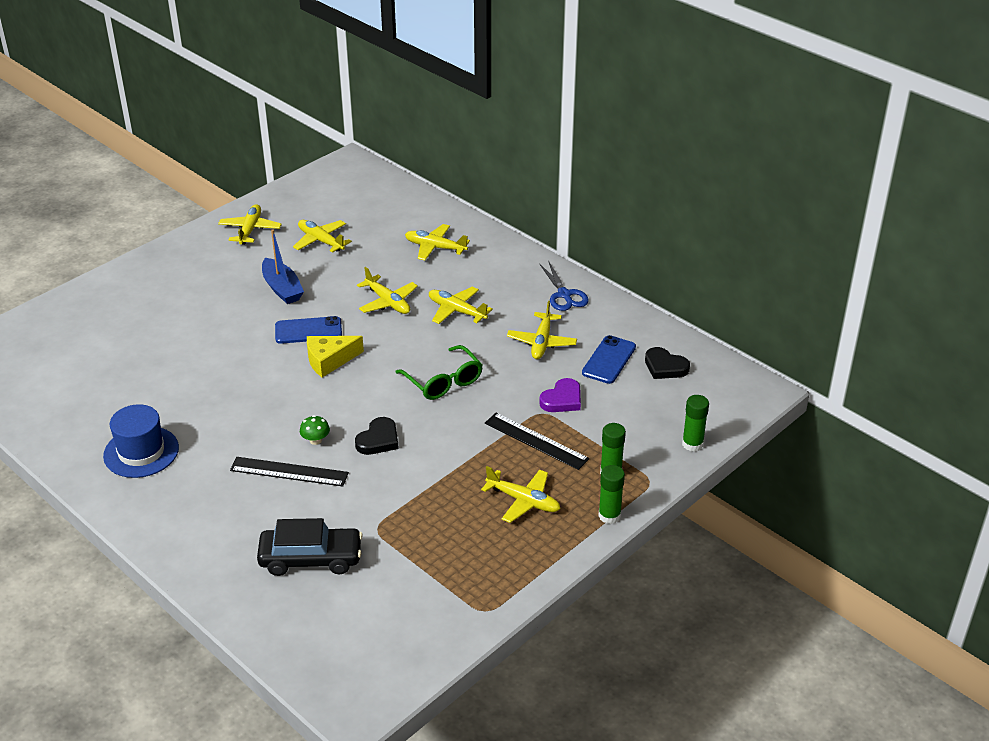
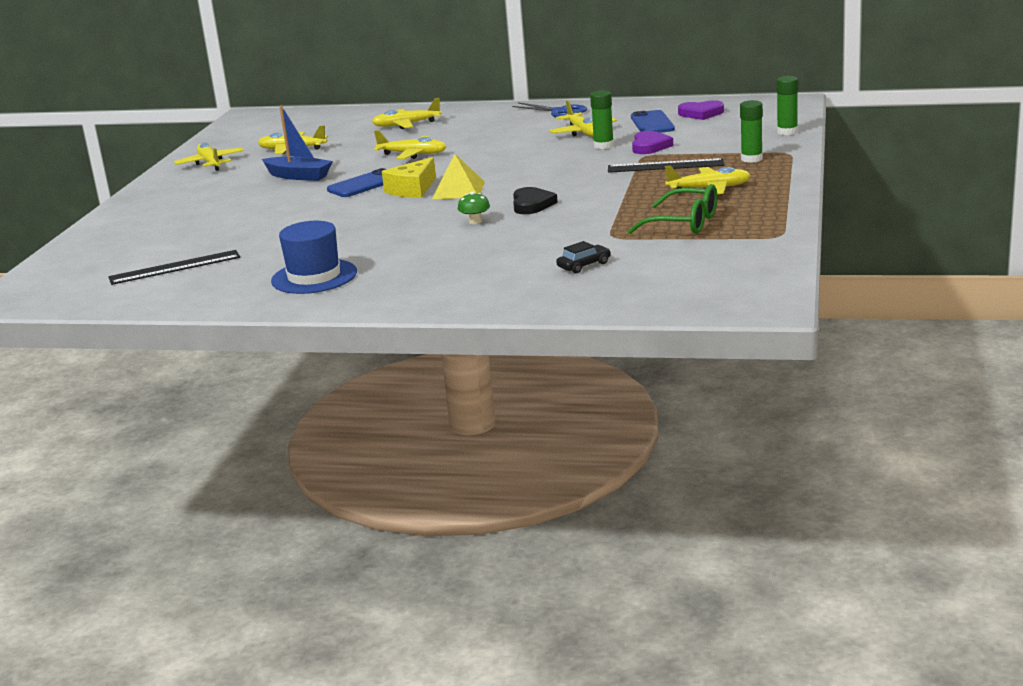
camera: 30 degrees left, 15 degrees down
(289, 471) = (480, 240): black ruler -> black ruler (174, 267)
(311, 558) = (584, 265): black car -> black car, size x0.50
(356, 382) = (458, 190): none -> yellow pyramid
(444, 382) = (535, 168): green glasses -> green glasses (684, 223)
(456, 311) = (482, 141): yellow plane -> none
(609, 515) = (788, 173): green glue stick -> green glue stick (603, 146)
(665, 367) = (701, 113): black heart -> purple heart

